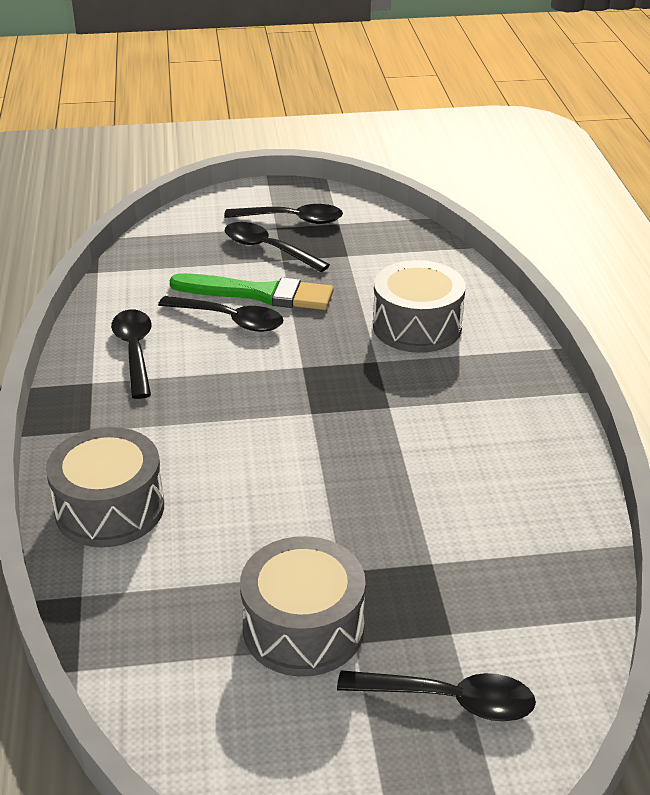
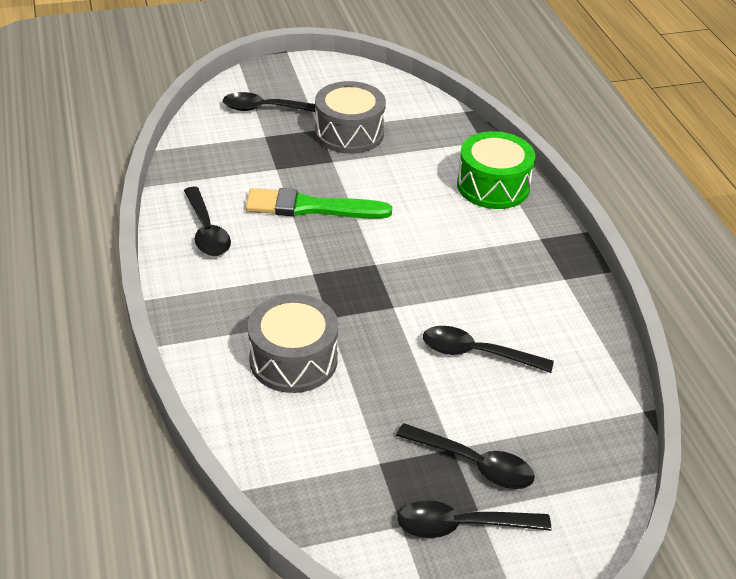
camera: 170 degrees right, 5 degrees up
(109, 508) = (493, 186): grey drum -> green drum
(134, 351) = (546, 310): black spoon -> black spoon (206, 231)
(258, 294) = (461, 391): green brush -> green brush (311, 207)

